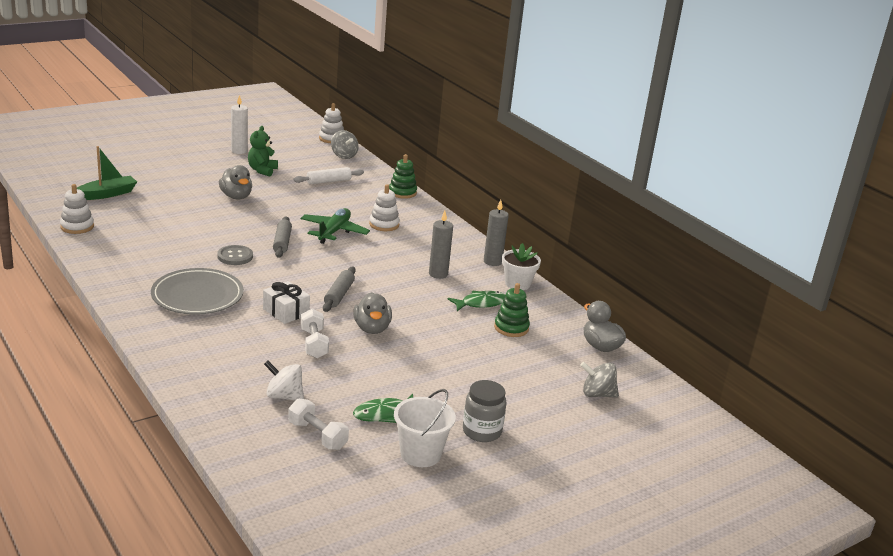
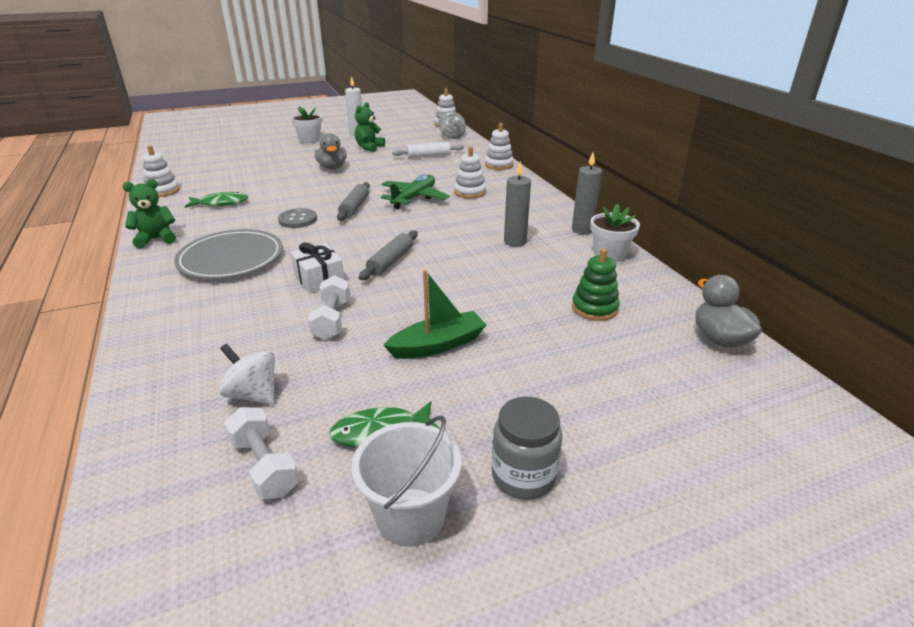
camera: 15 degrees right, 5 degrees up
(107, 194) = (214, 165): green boat -> green boat (438, 345)
(113, 279) = (156, 239): none -> green teddy bear
(191, 159) = (310, 139): none -> white flower pot
(372, 328) = (413, 303): grey duck -> none
(402, 192) = (499, 165): green stacking toy -> white stacking toy
(481, 303) = (559, 276): green fish -> green fish (221, 203)
(597, 394) = (718, 417): grey spinning top -> none

